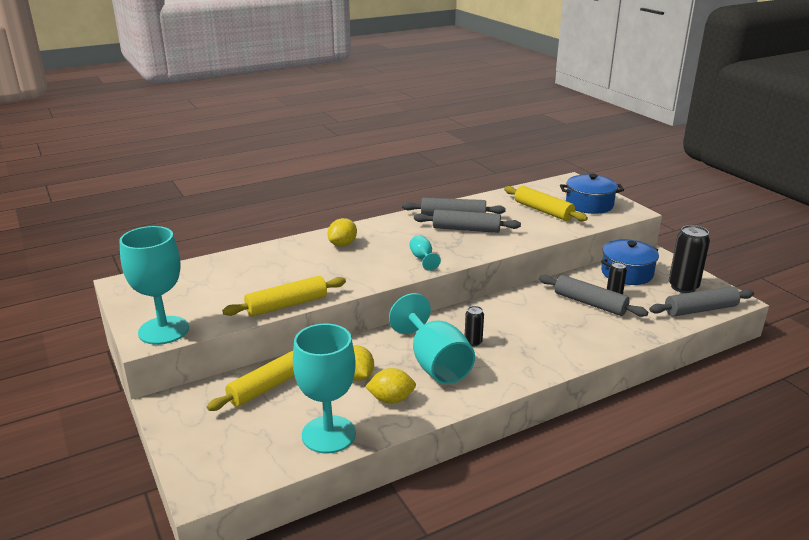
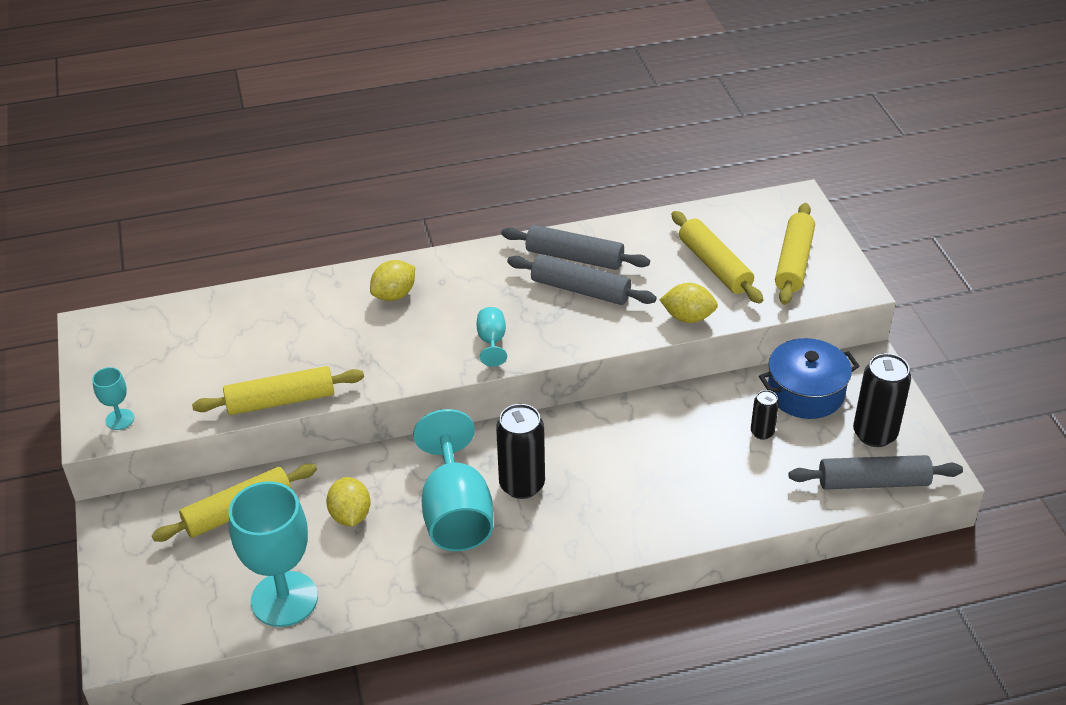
camera: 15 degrees right, 15 degrees up
(163, 330) = (120, 419): turquoise goblet -> turquoise goblet, size x0.45
(391, 399) = (378, 560): yellow lemon -> yellow lemon (688, 317)
(473, 342) = (522, 485): black can -> black can, size x1.86
(589, 205) = (793, 262): blue pot -> yellow rolling pin
(590, 303) = (718, 442): grey rolling pin -> none

